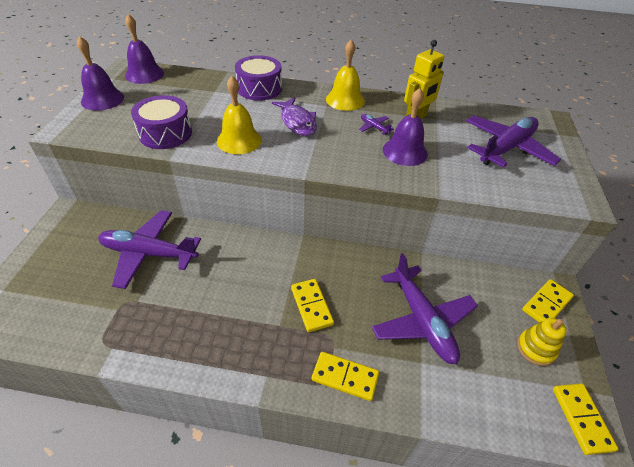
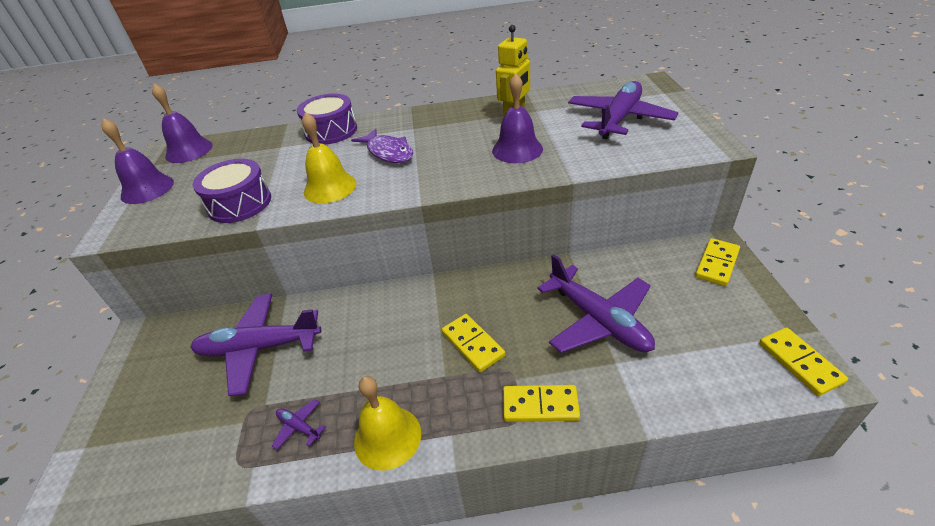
camera: 10 degrees left, 5 degrees down
(345, 100) = (431, 118): yellow bell -> yellow bell (387, 437)
(374, 127) = (474, 136): purple plane -> purple plane (299, 427)
(535, 348) = (725, 310): yellow stacking toy -> none

